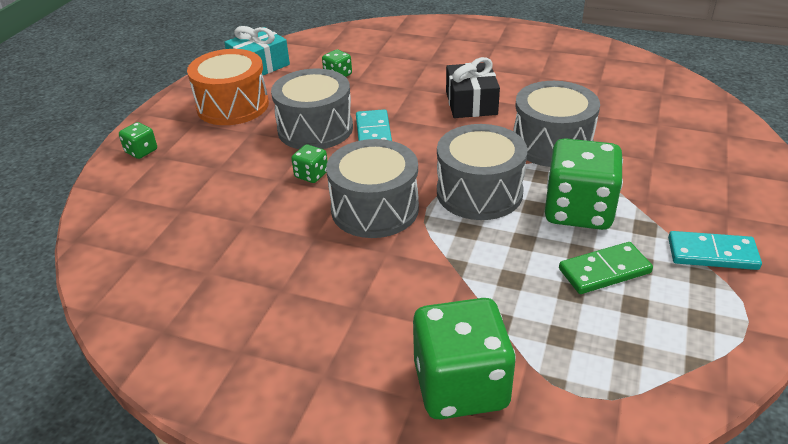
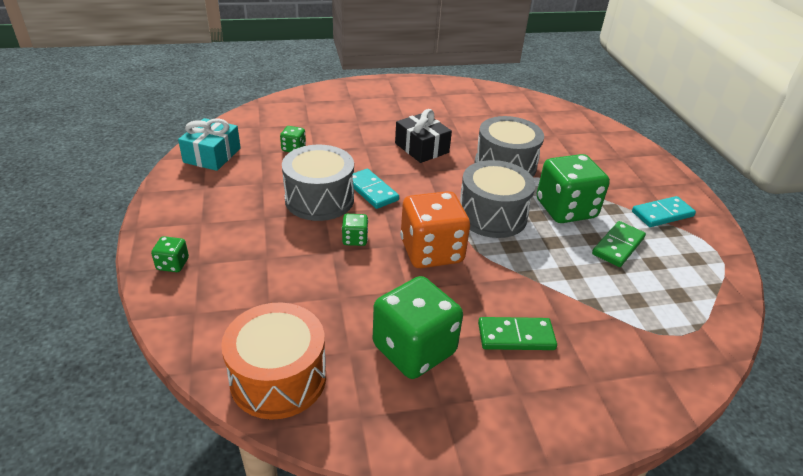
camera: 35 degrees left, 0 degrees up
(233, 106) = (223, 198): orange drum -> orange drum (278, 378)
(375, 209) = (431, 251): grey drum -> orange dice
(377, 320) = (516, 336): none -> green domino
(460, 386) = (612, 360): green dice -> green dice (414, 349)

